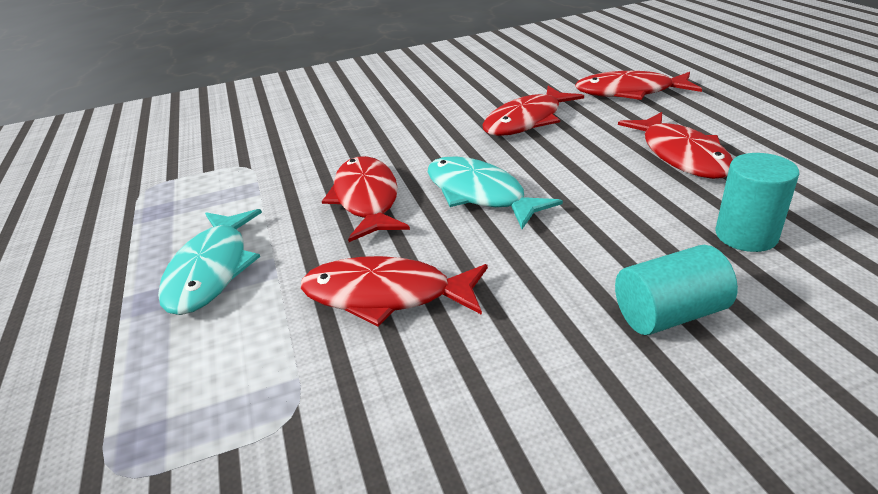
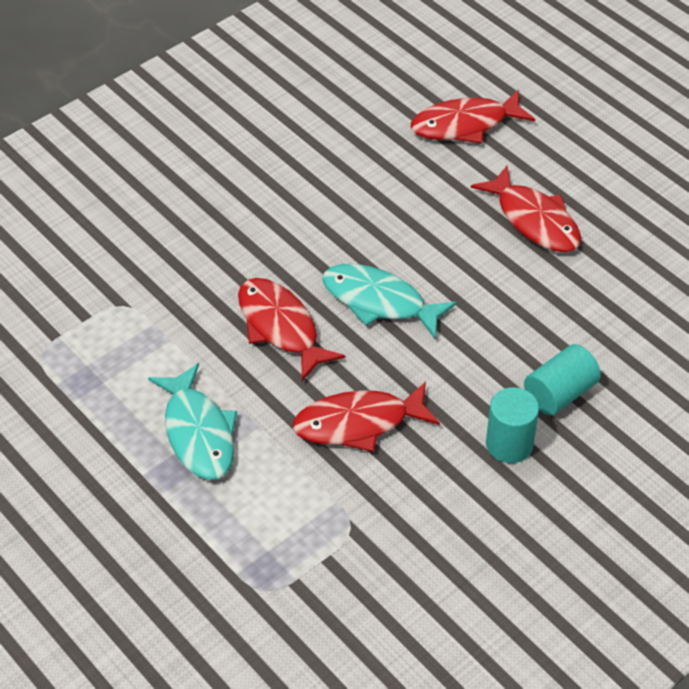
camera: 25 degrees left, 15 degrees up
(527, 121) = (379, 188): red fish -> none
(746, 235) = (598, 309): turquoise cylinder -> turquoise cylinder (509, 444)

